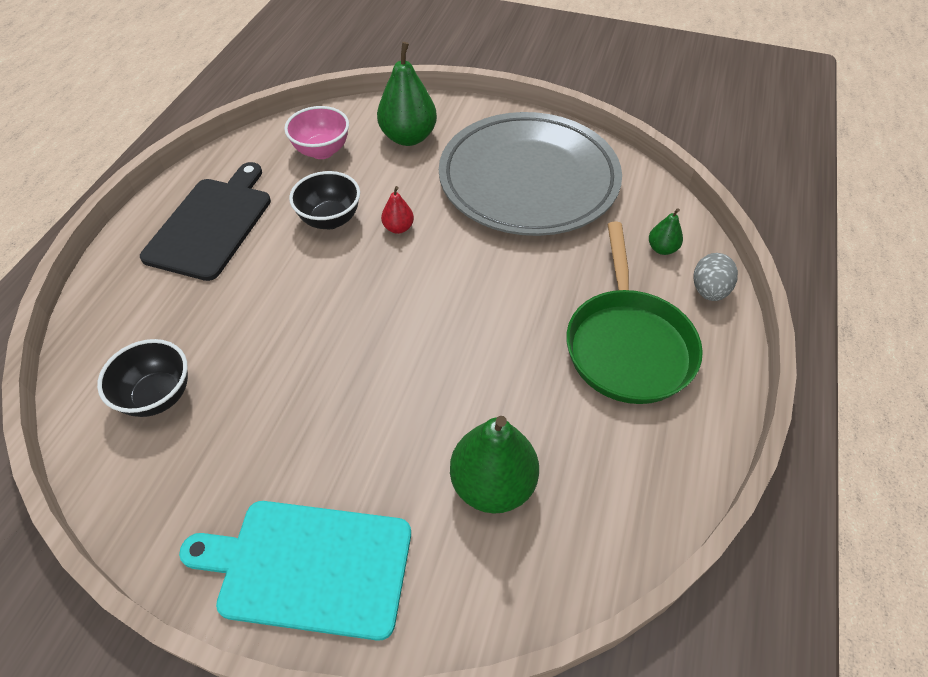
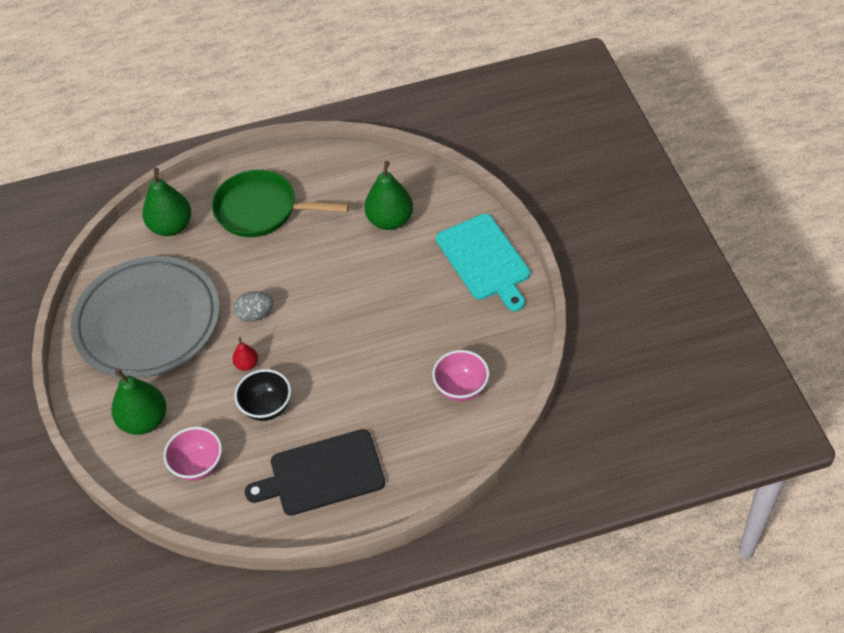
camera: 120 degrees left, 0 degrees up
(158, 396) = (461, 388): black bowl -> pink bowl
(627, 344) = (262, 210): green pan -> green pan turned 135 degrees counterclockwise
(662, 249) = (171, 226): green pear -> green pear, size x2.04
(708, 291) = (194, 193): grey egg -> grey egg (255, 315)

